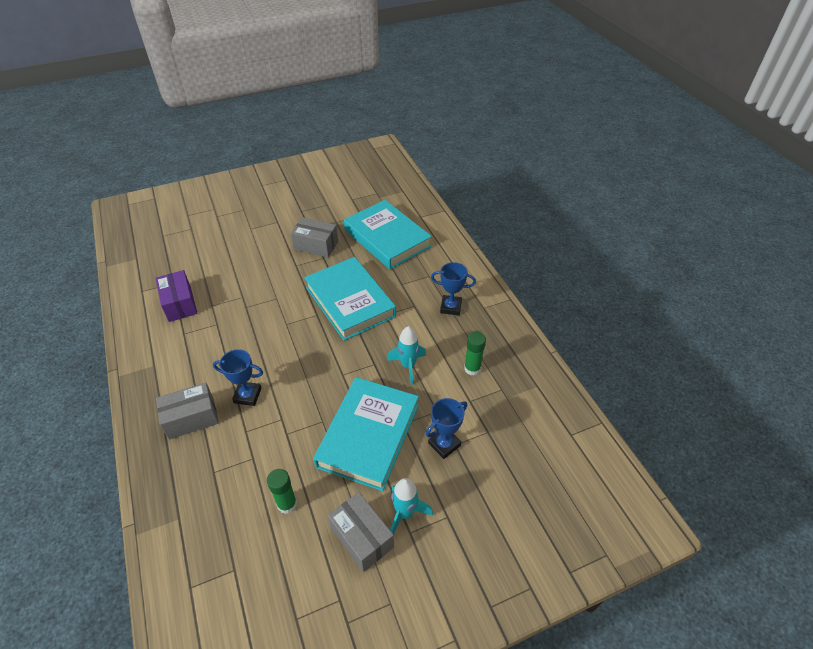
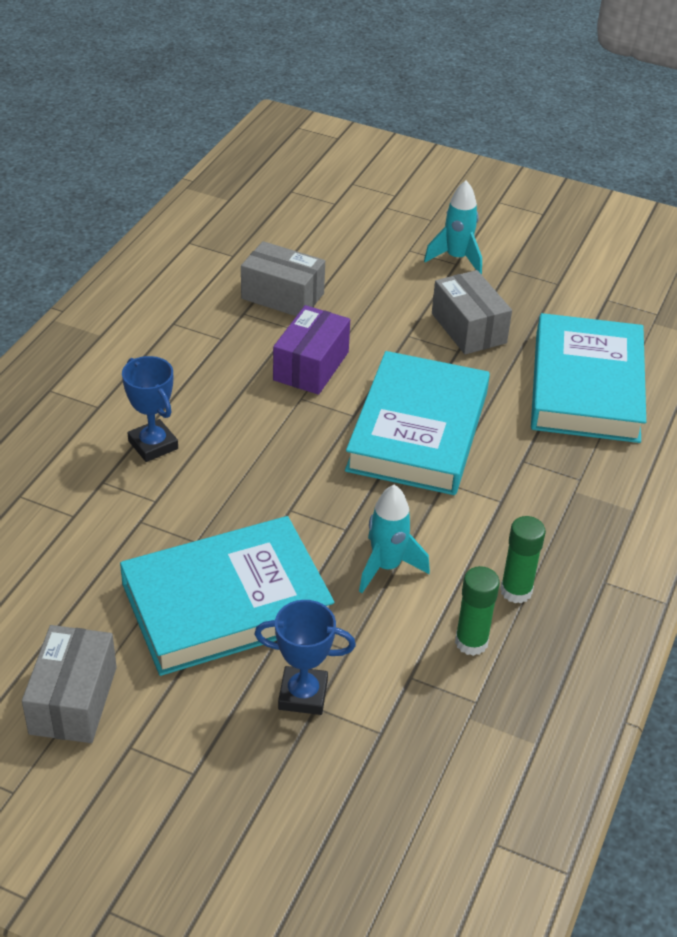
camera: 45 degrees right, 5 degrees down
(180, 304) = (210, 286): purple box -> purple box (311, 366)
(191, 418) = (67, 422): grey box -> grey box (282, 296)
(287, 504) = (46, 593): green glue stick -> green glue stick (516, 591)
(405, 513) = (152, 722): turquoise rocket -> turquoise rocket (456, 258)
(450, 307) = (553, 543): blue trophy -> none

